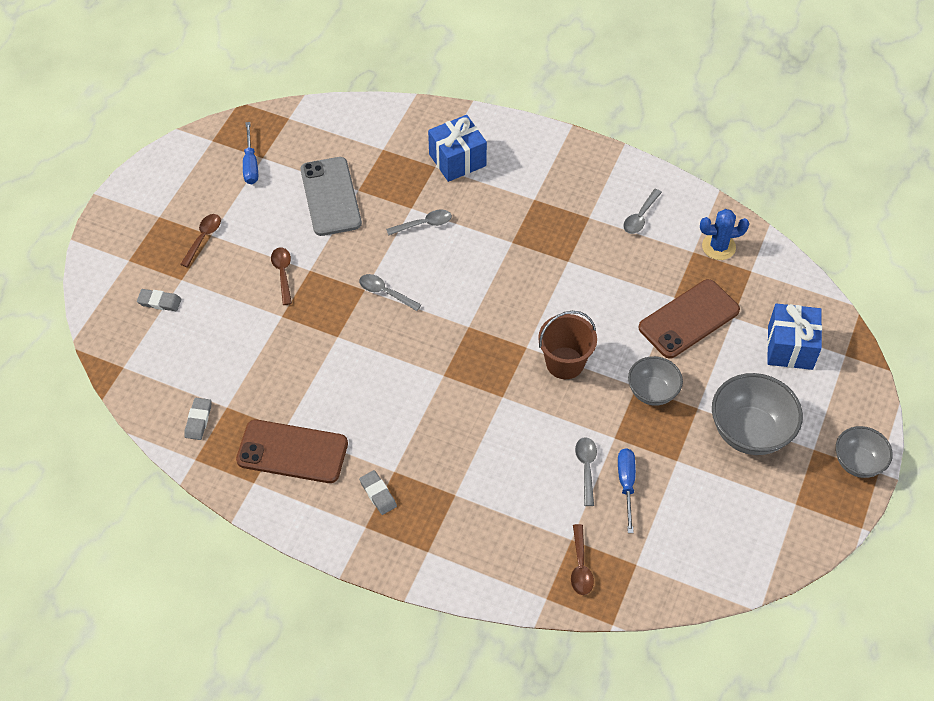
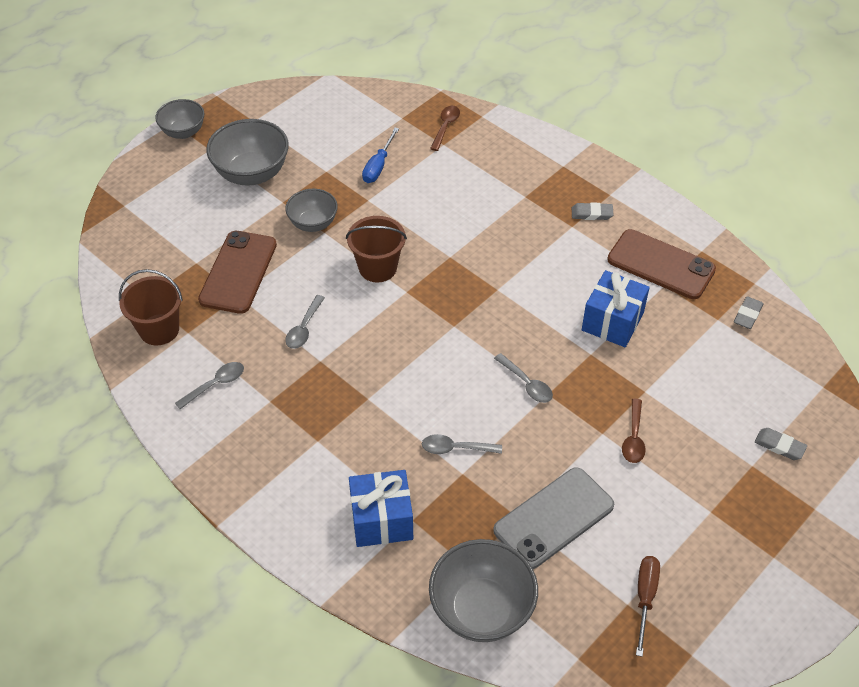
camera: 160 degrees left, 5 degrees down
(203, 238) = (720, 510): brown spoon -> none
(250, 164) = (645, 598): blue screwdriver -> brown screwdriver
(330, 196) = (553, 518): grey phone -> grey phone turned 45 degrees clockwise
(363, 126) = (481, 610): none -> grey bowl
(378, 494) = (591, 213): grey eraser -> grey eraser turned 75 degrees counterclockwise
(586, 468) = (404, 185): grey spoon -> grey spoon (304, 328)
(689, 319) = (238, 272): brown phone -> brown phone turned 60 degrees counterclockwise
(718, 247) = (159, 329): blue cactus -> brown bucket
(790, 347) = (166, 224): blue gift -> blue gift (612, 322)

